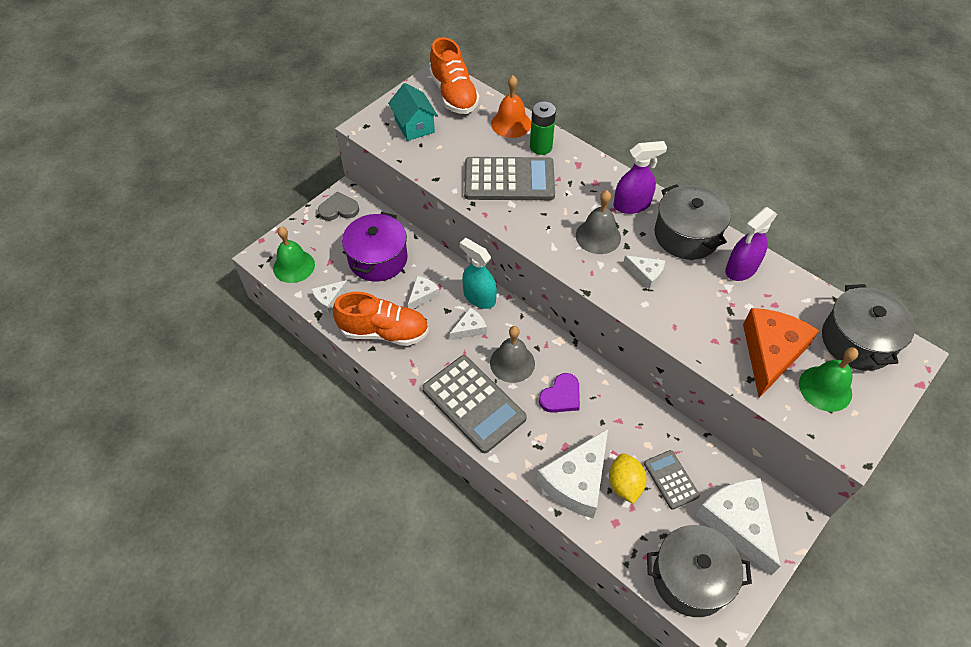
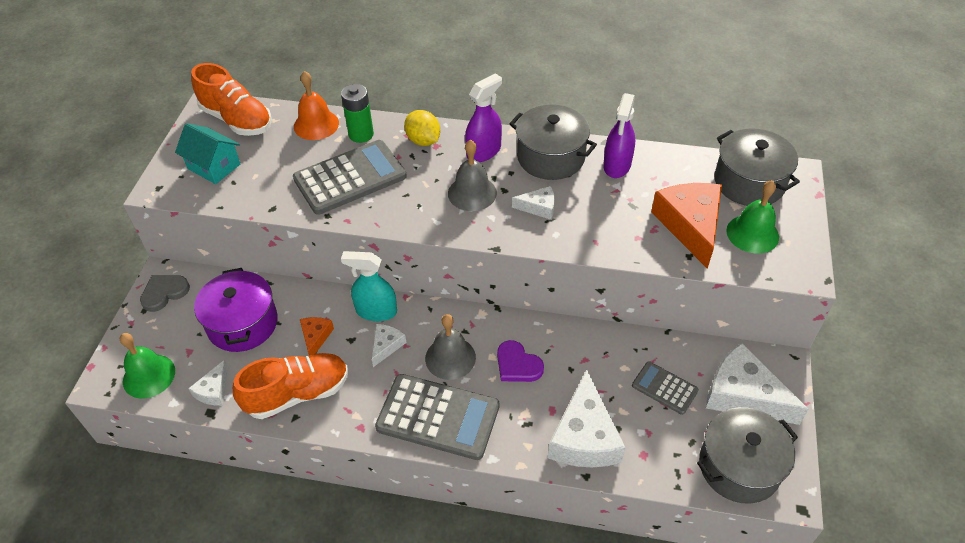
camera: 30 degrees left, 5 degrees down
(423, 295) = (316, 337): white cheese -> orange cheese
(561, 396) = (517, 365): purple heart -> purple heart turned 120 degrees clockwise
(624, 484) = (628, 415): yellow lemon -> yellow lemon (423, 140)

